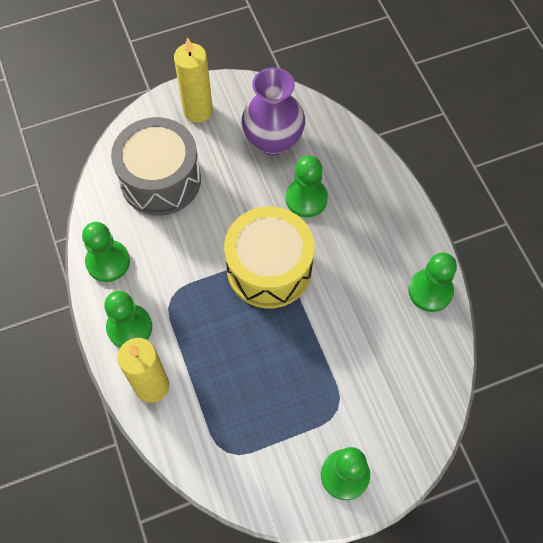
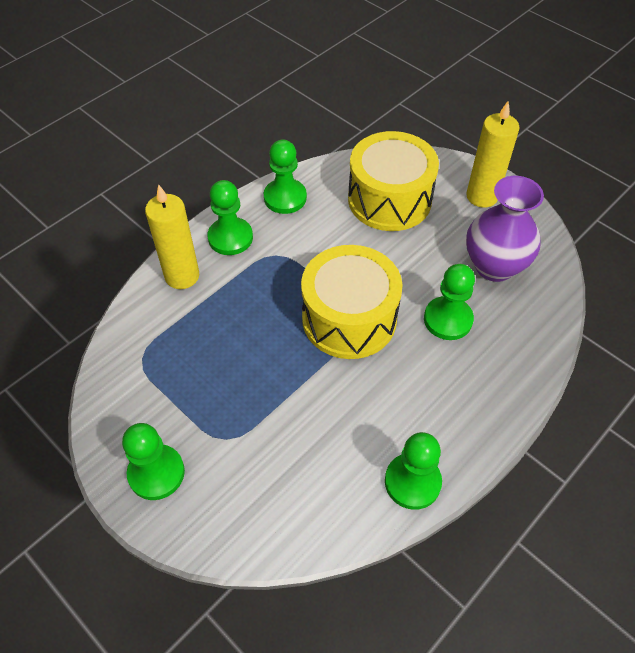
camera: 65 degrees right, 10 degrees down
(160, 179) = (389, 199): grey drum -> yellow drum

